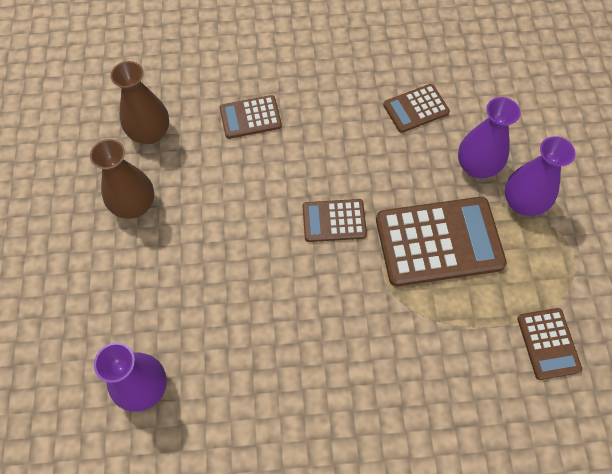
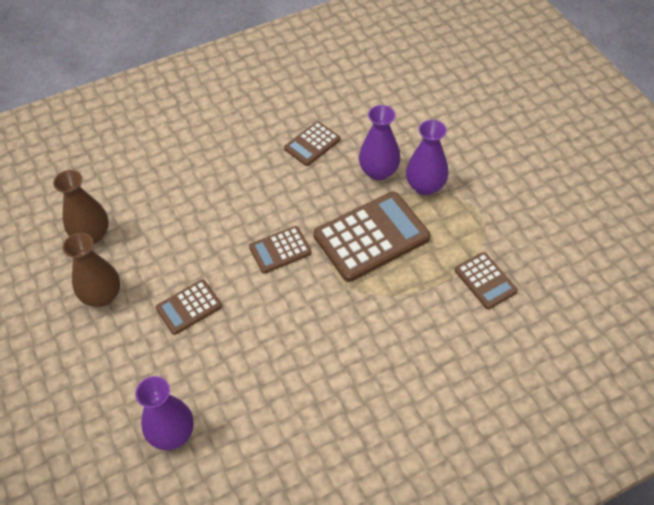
camera: 20 degrees left, 10 degrees down
(250, 117) = (176, 194): brown calculator -> brown calculator (189, 307)

